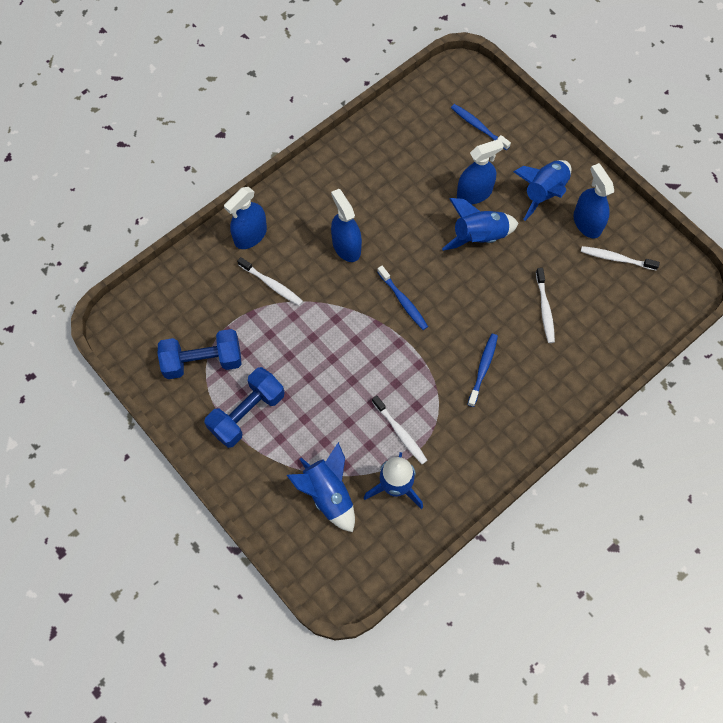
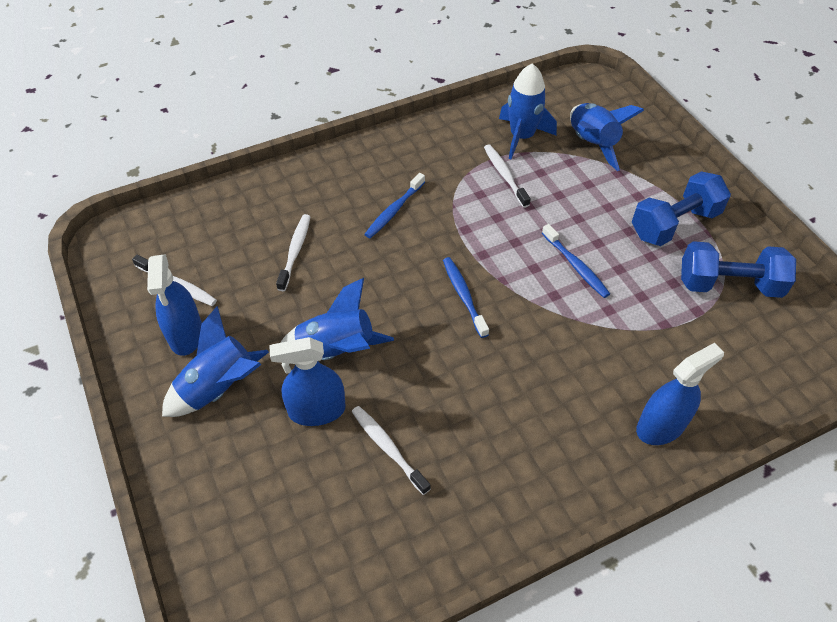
camera: 165 degrees left, 15 degrees down
(272, 284) = (634, 352): white toothbrush -> white toothbrush (388, 448)
(346, 246) = (522, 378): blue spray bottle -> none
(478, 127) = (262, 518): blue toothbrush -> blue toothbrush (576, 266)

